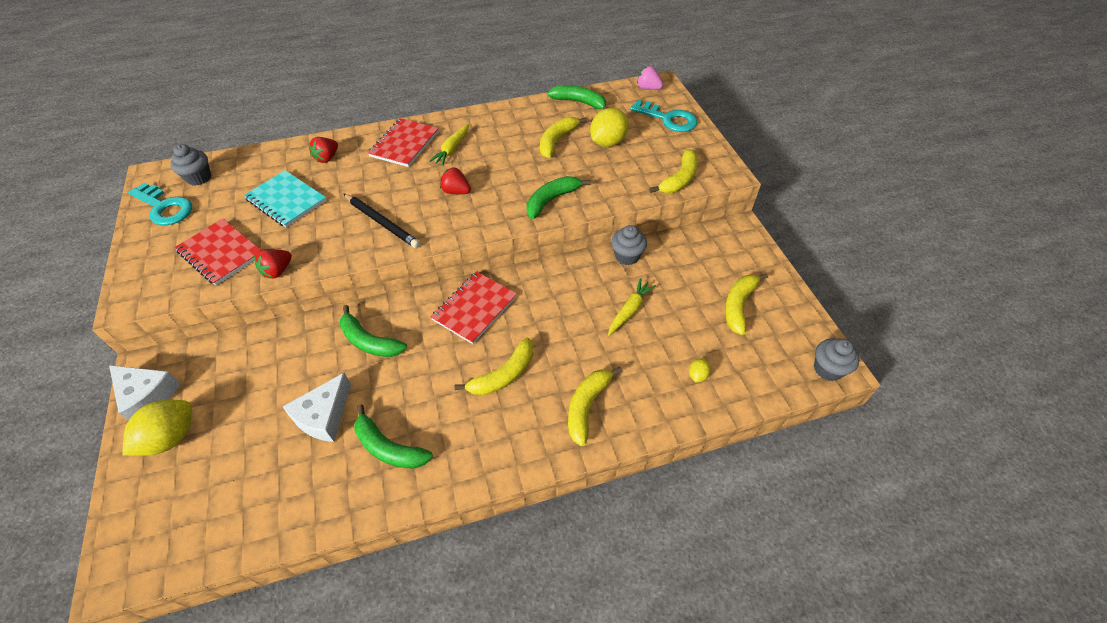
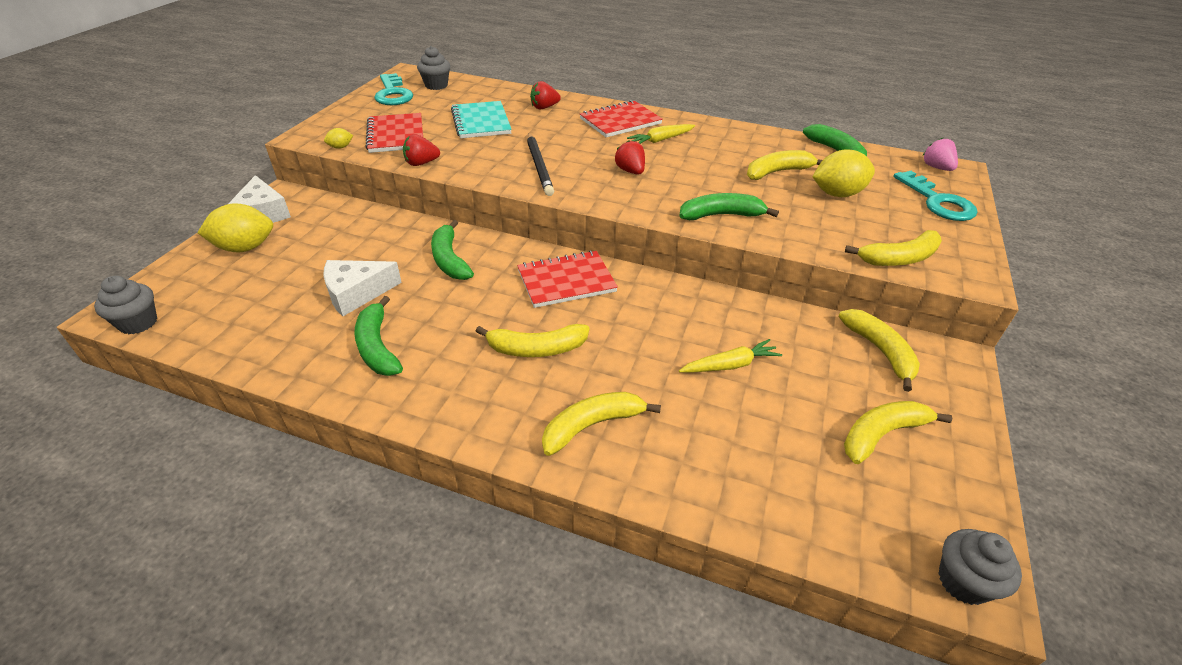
camera: 35 degrees right, 10 degrees down
(627, 256) = (775, 315): grey cupcake -> grey cupcake (138, 323)
(697, 375) = (754, 474): yellow lemon -> yellow lemon (340, 147)
(700, 248) = (880, 351): none -> yellow banana

